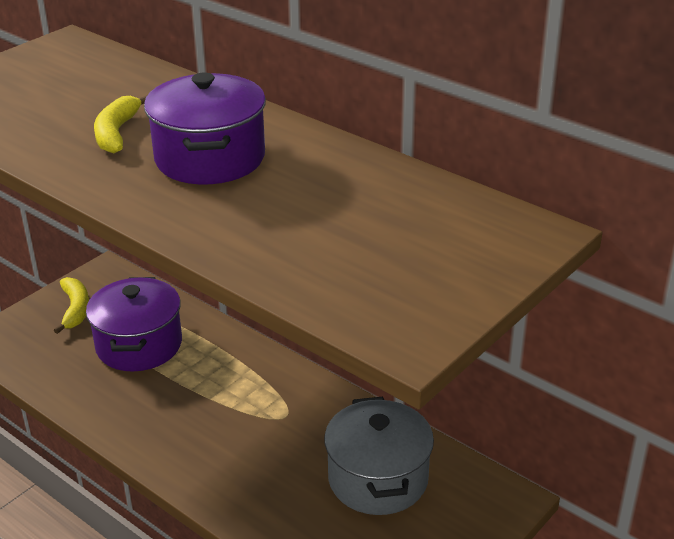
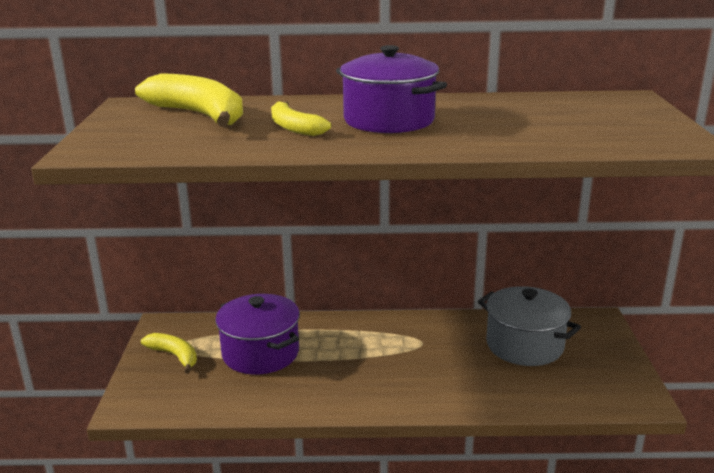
camera: 40 degrees left, 10 degrees down
(84, 81) = (199, 115): none -> yellow banana

